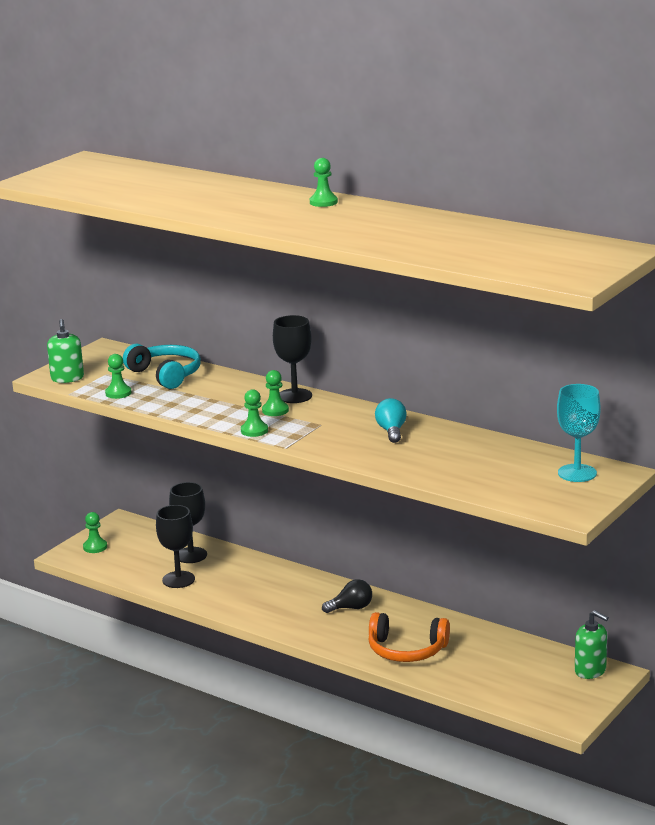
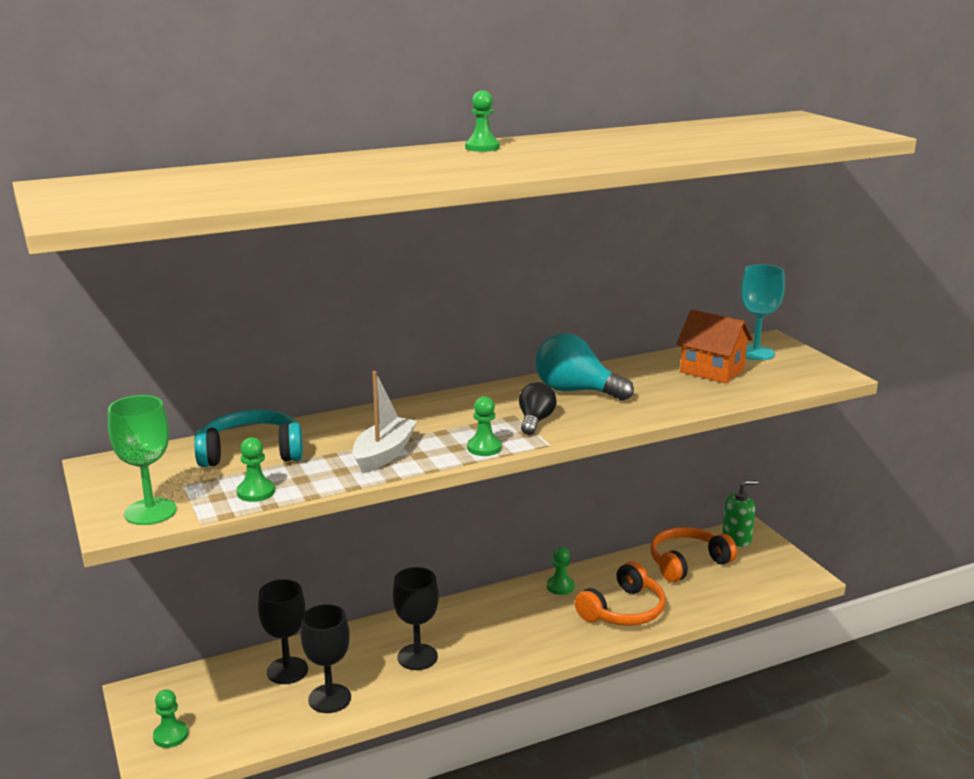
camera: 60 degrees left, 0 degrees up
(67, 378) = (150, 512): green soap dispenser -> green goblet
(208, 407) = (384, 454): none -> white boat
(275, 410) = (447, 425): green pawn -> green pawn (560, 586)
(294, 396) = (424, 407): black goblet -> black goblet (417, 657)
(351, 608) = (515, 611): black light bulb -> black light bulb (535, 421)
(391, 431) = (576, 391): turquoise light bulb -> turquoise light bulb, size x1.64
(507, 466) = (712, 371): none -> orange house
(516, 658) = (687, 562): none -> orange headphones

